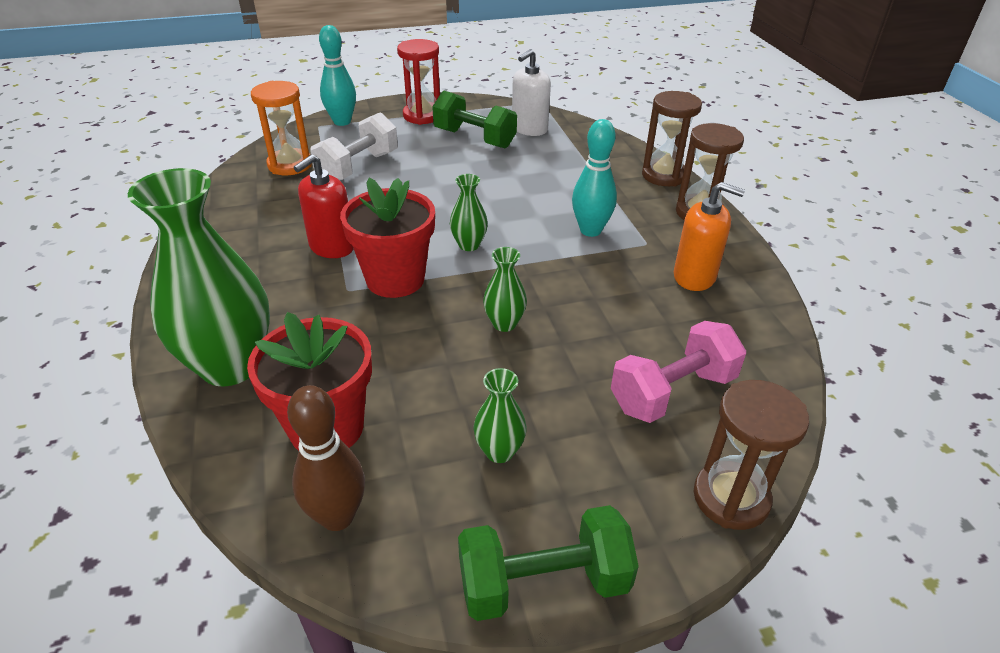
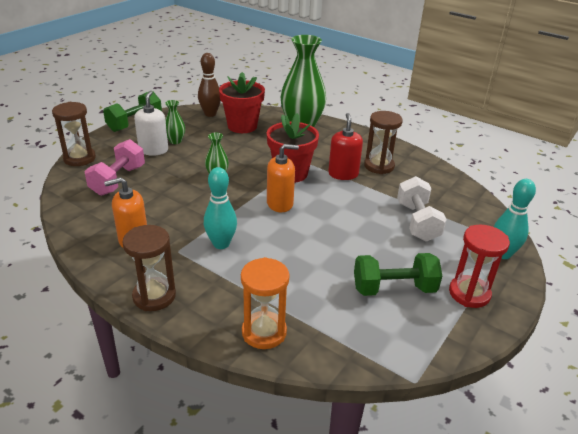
camera: 140 degrees right, 5 degrees down
(290, 165) = (453, 205): orange hourglass -> orange hourglass (264, 332)
(469, 245) = (280, 203): green vase -> orange soap dispenser
(529, 129) = (371, 327): white soap dispenser -> white soap dispenser (153, 150)
(664, 175) = (206, 326): brown hourglass -> brown hourglass (379, 166)

